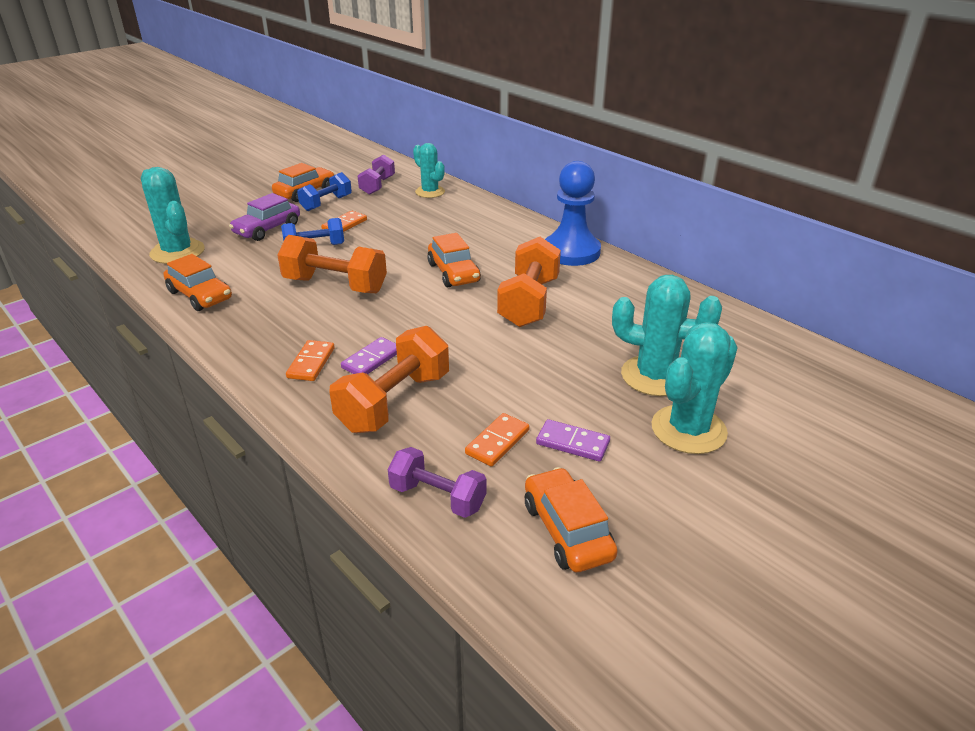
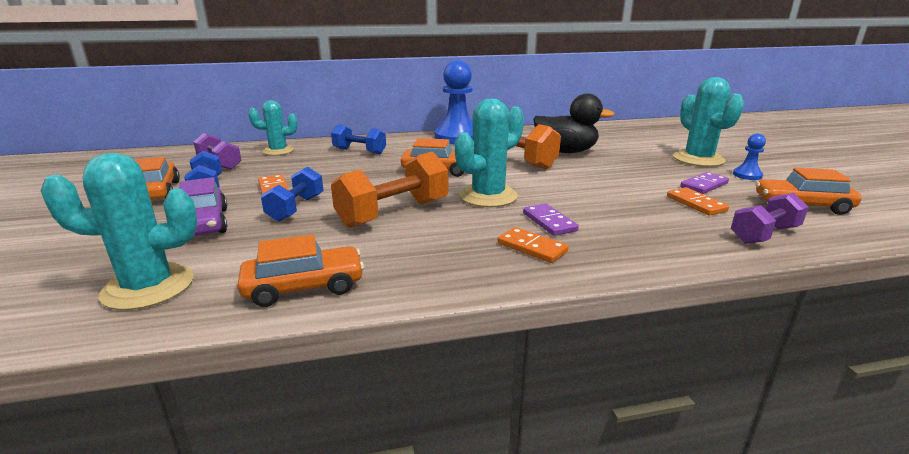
camera: 60 degrees left, 10 degrees down
(394, 402) = (624, 225): orange dumbbell -> none
(467, 222) = (359, 151): none -> blue dumbbell
(599, 326) = (565, 152): none -> black duck
(655, 376) = (636, 153): turquoise cactus -> turquoise cactus (488, 196)
(657, 478) = (747, 175): none -> blue pawn

